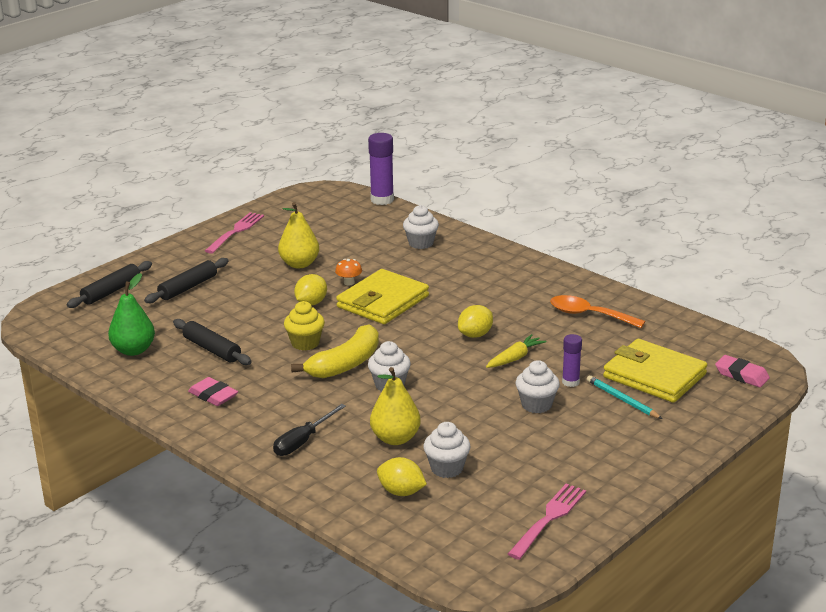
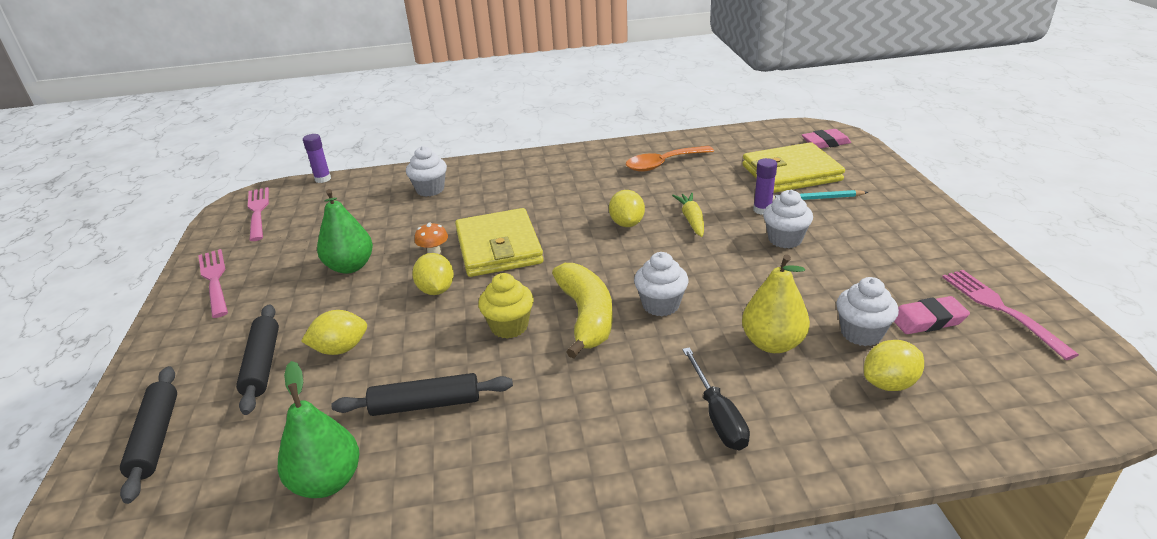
camera: 50 degrees left, 5 degrees up
(213, 396) = (533, 450): pink eraser -> pink eraser (927, 320)
(225, 302) = (340, 349): none -> yellow lemon
(299, 264) = (350, 267): yellow pear -> green pear
(316, 202) = (258, 212): none -> pink fork
(382, 200) = (323, 179): purple glue stick -> purple glue stick, size x0.59

